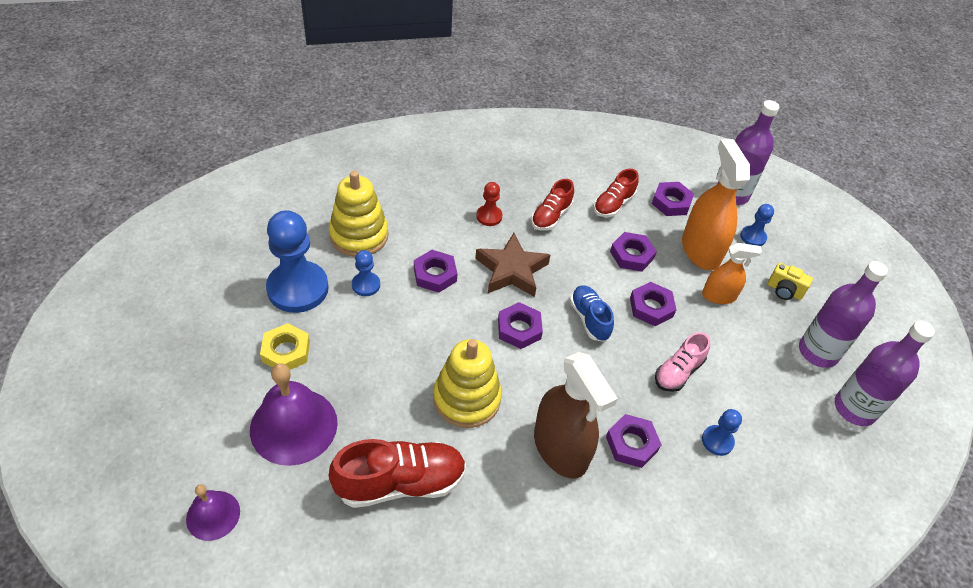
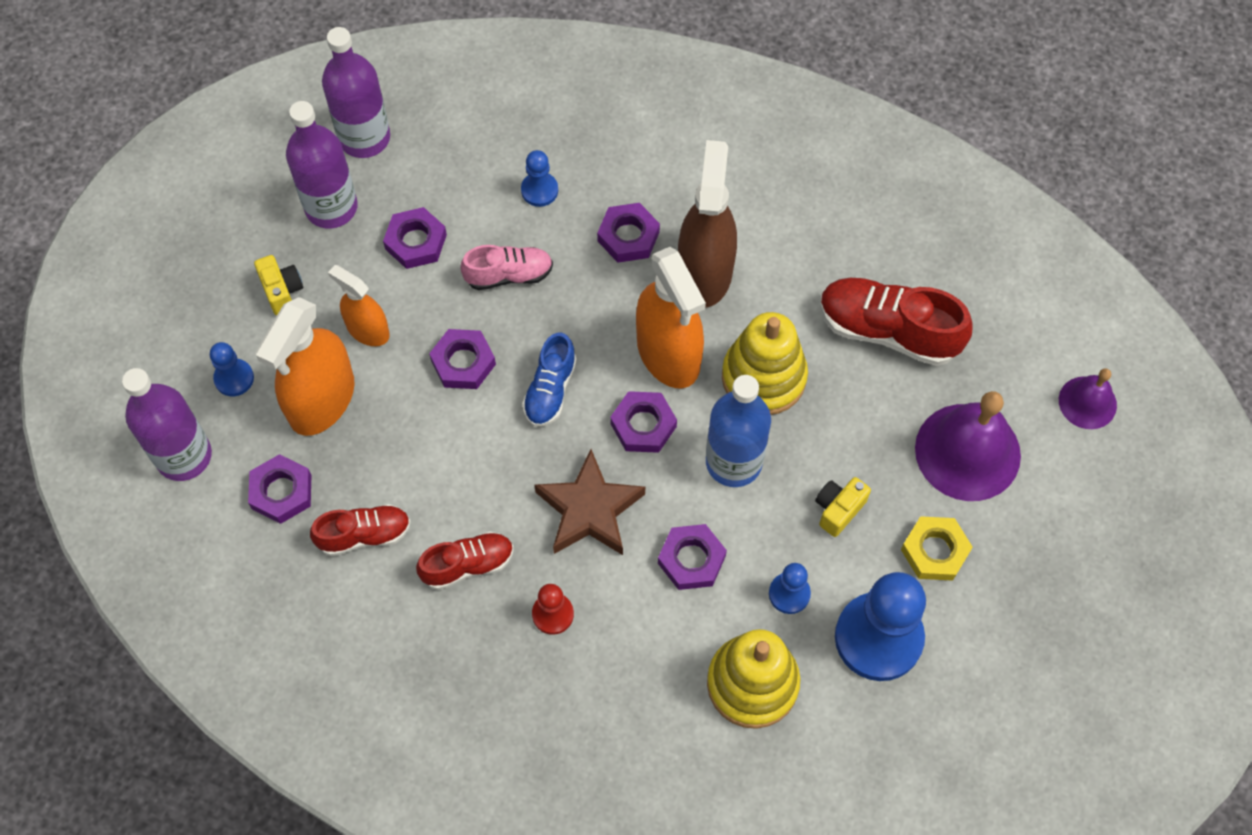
camera: 140 degrees left, 15 degrees up
(364, 343) = (838, 510): none -> yellow camera
(448, 337) = (733, 462): none -> blue bottle
(539, 379) = (668, 353): none -> orange spray bottle
(632, 255) = (417, 443): purple nut -> purple nut (415, 242)

